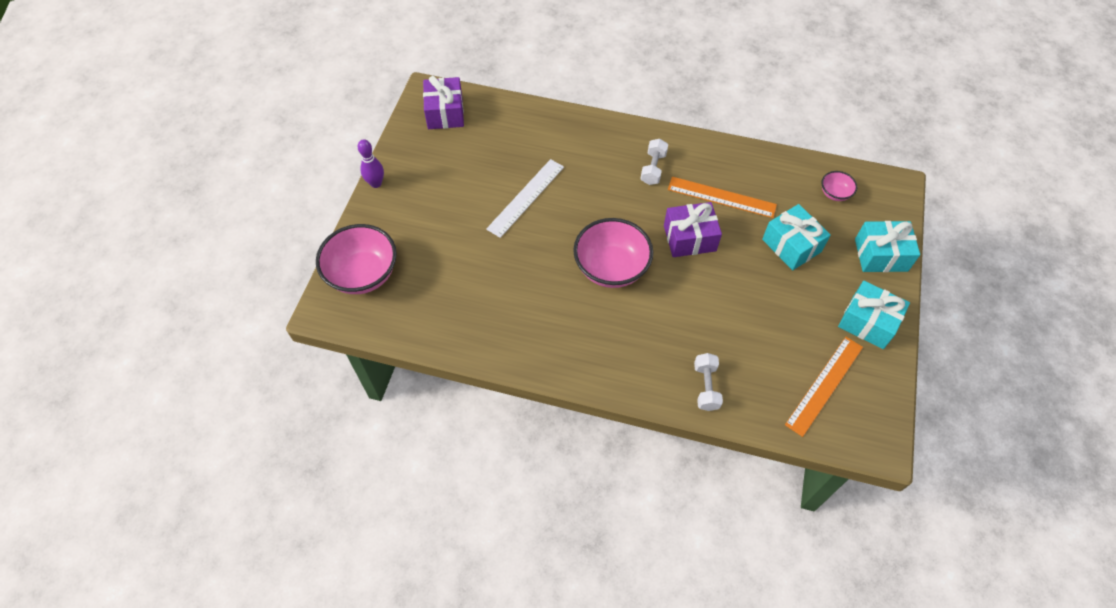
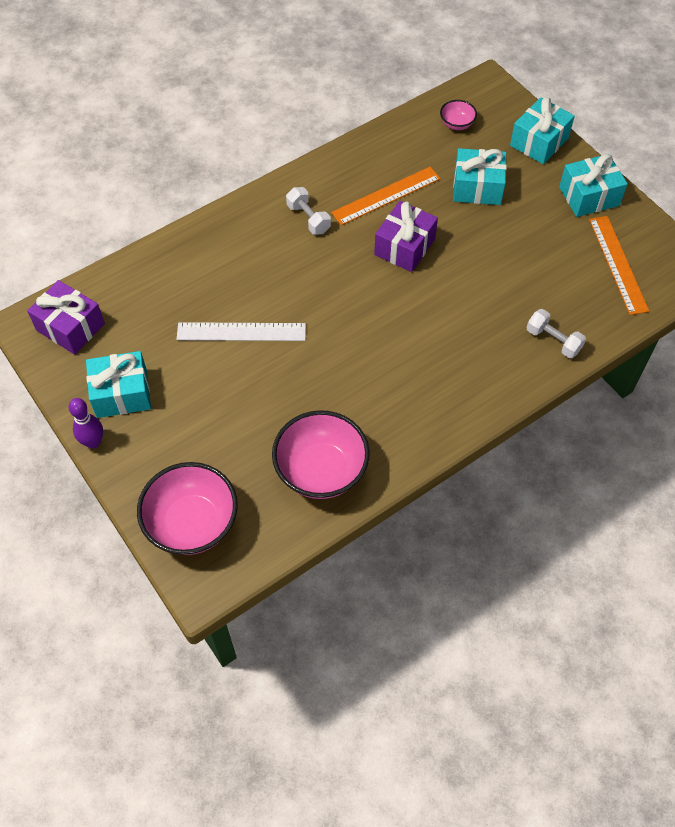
camera: 50 degrees left, 0 degrees up
(422, 172) = (122, 394): none -> turquoise gift
(526, 197) = (241, 331): white ruler -> white ruler turned 75 degrees counterclockwise
(611, 268) = (380, 322): pink bowl -> pink bowl (321, 470)

